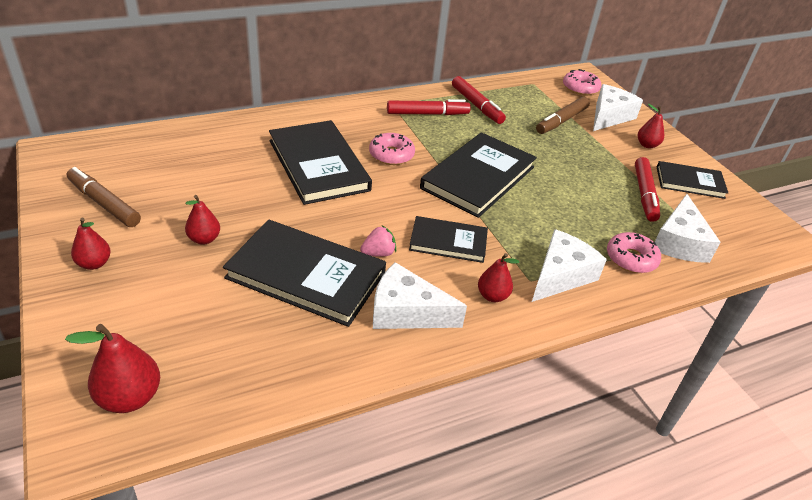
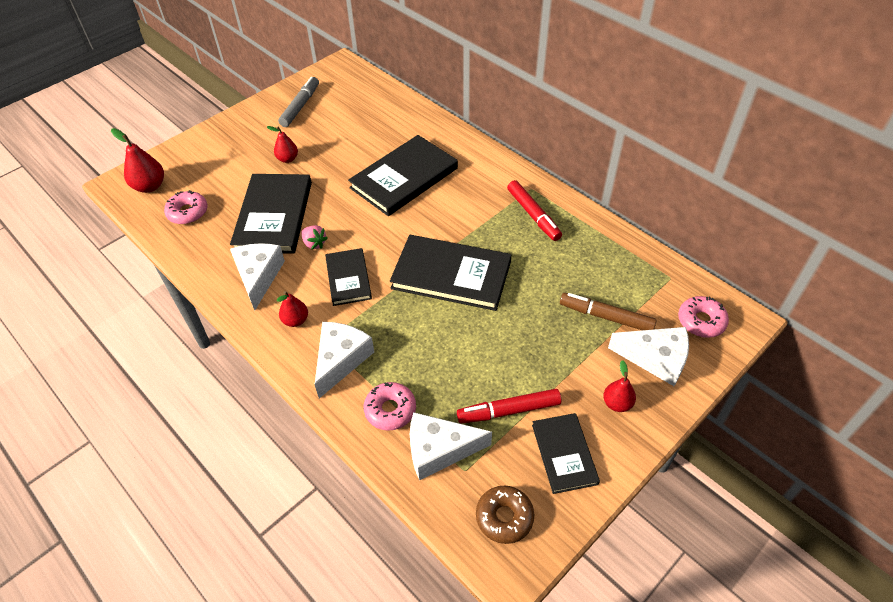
camera: 75 degrees right, 10 degrees up
(94, 263) = (244, 128): red pear -> none
(104, 203) = (300, 106): brown marker -> grey marker
(391, 155) = (447, 212): pink donut -> pink donut (188, 212)
(476, 105) = (579, 244): red marker -> none
(560, 275) = (341, 360): white cheese -> white cheese turned 90 degrees counterclockwise
(746, 228) = (504, 517): none -> brown donut

